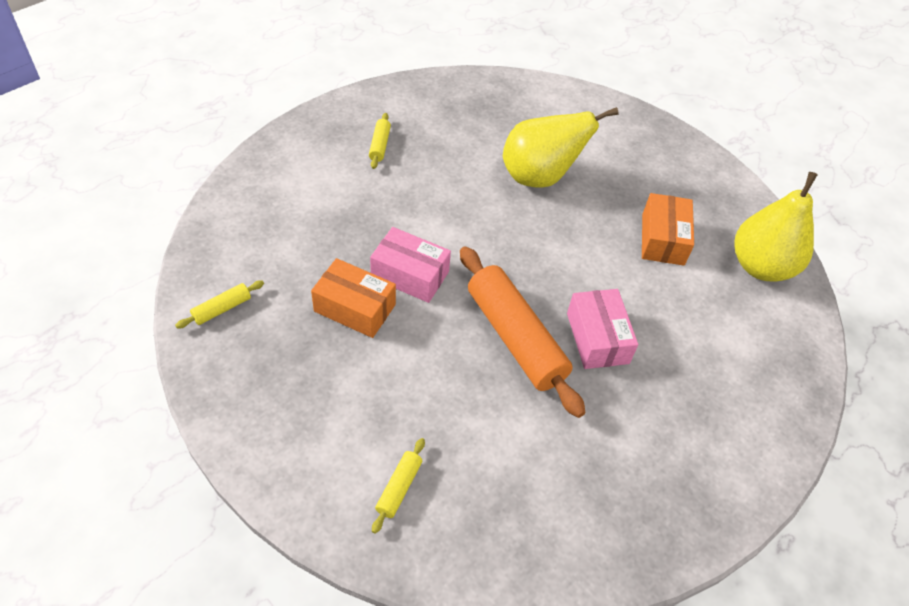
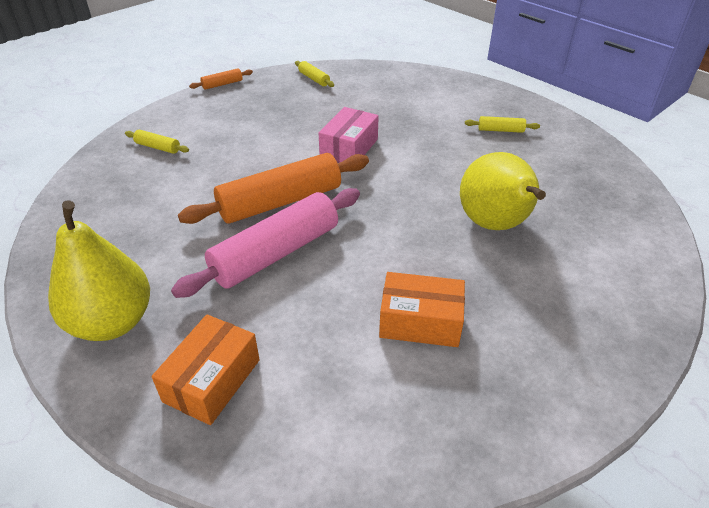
camera: 95 degrees right, 10 degrees down
(215, 428) = (222, 84): none -> orange rolling pin
(354, 308) = (314, 125): orange box -> orange box (212, 380)
(597, 338) = (276, 253): pink box -> pink rolling pin
(761, 266) = (387, 427): yellow pear -> yellow pear (112, 322)

